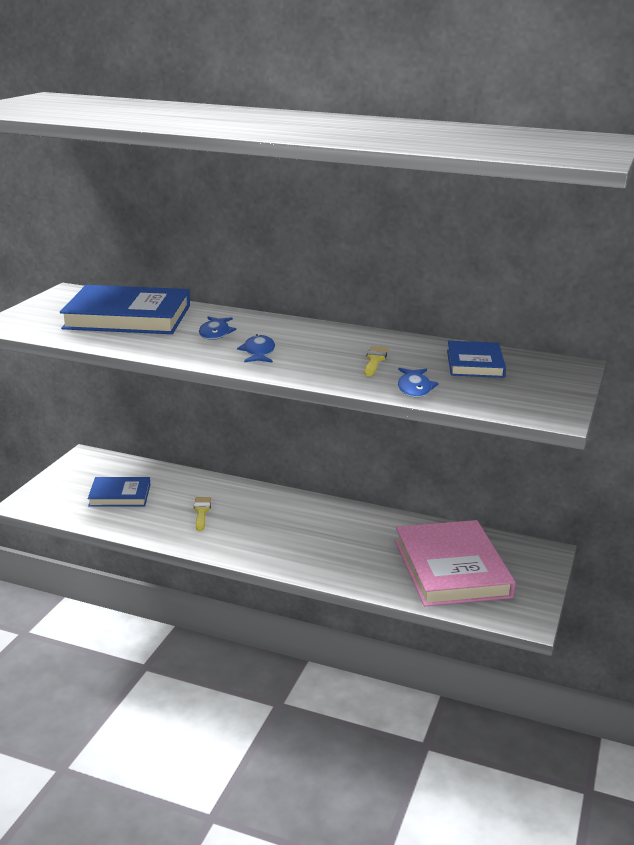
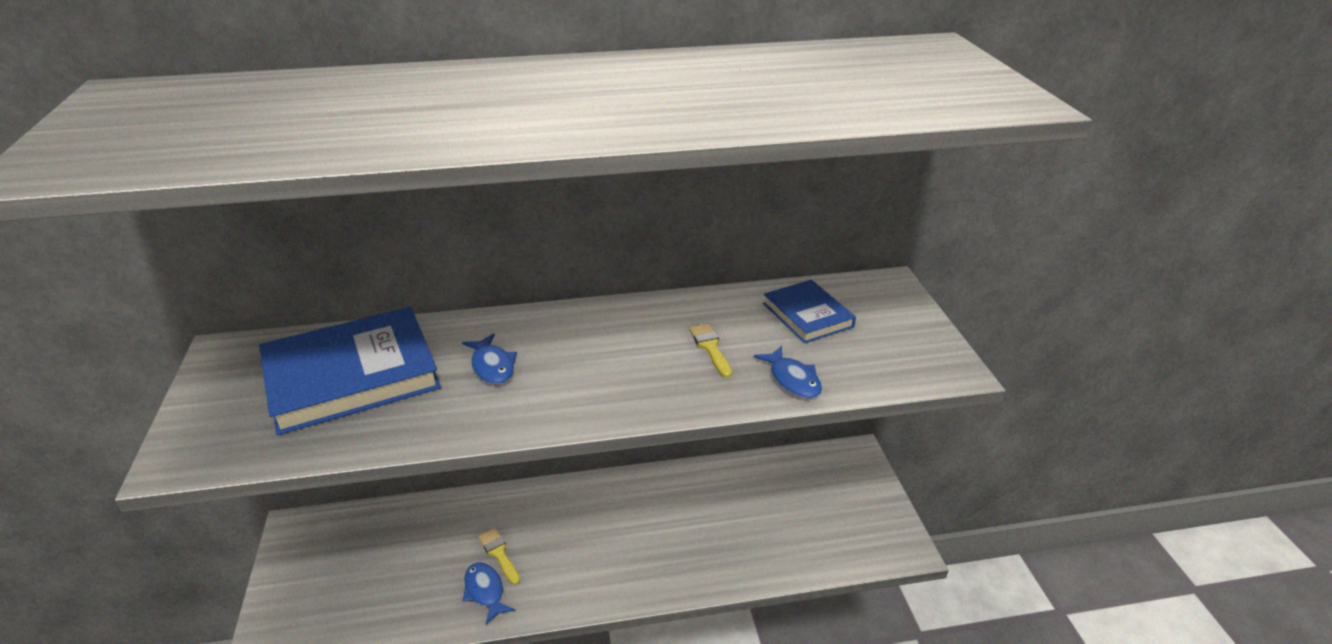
camera: 30 degrees left, 10 degrees up
(120, 495) = (383, 572): blue book -> none
(258, 352) = (575, 383): blue fish -> blue fish (485, 591)
(451, 569) = (799, 515): pink book -> none

